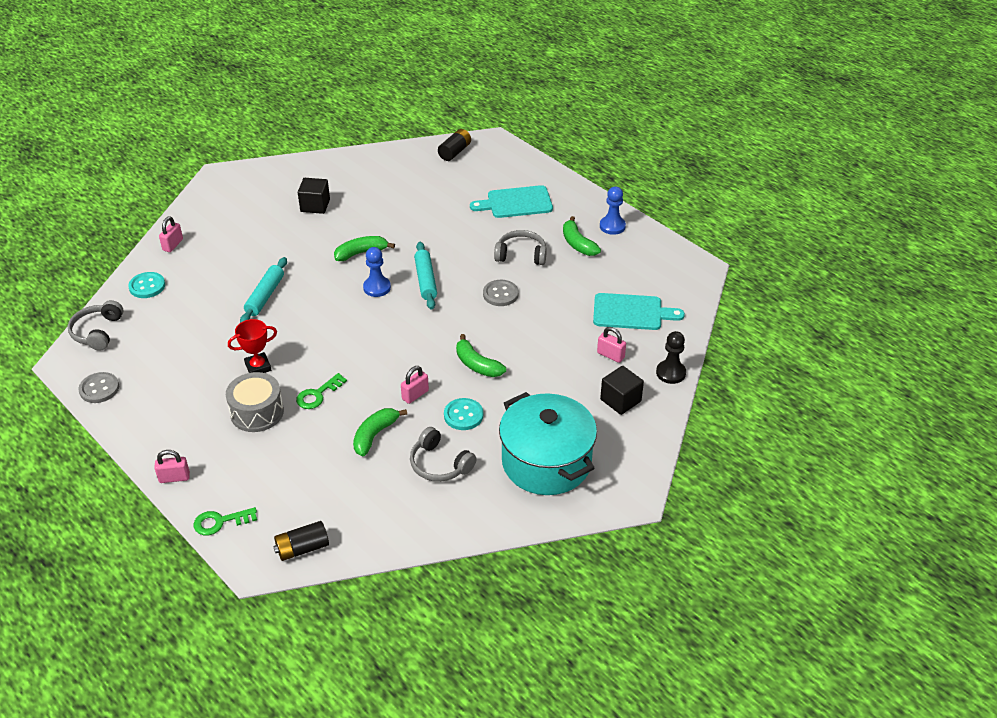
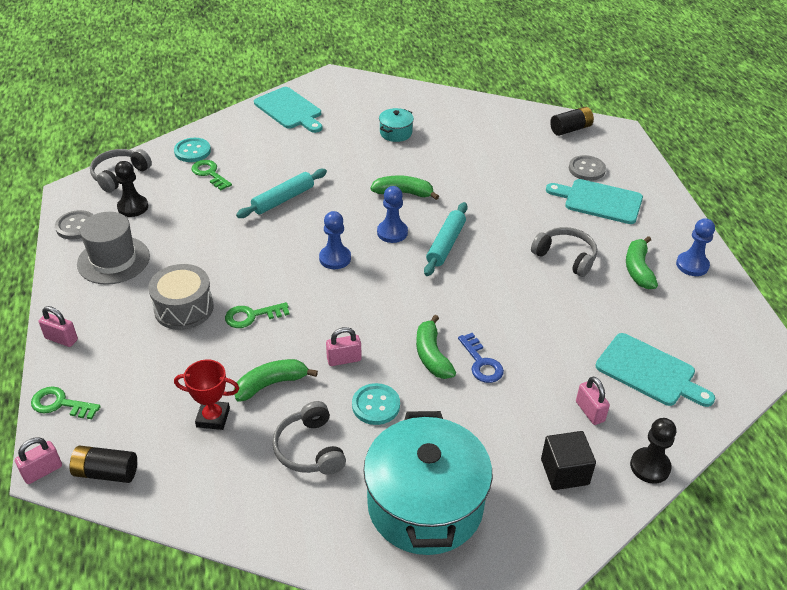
camera: 30 degrees right, 0 degrees up
(136, 353) = (133, 207): none -> black pawn
(161, 401) = (113, 260): none -> grey hat
(173, 245) = (244, 123): pink padlock -> pink padlock (42, 471)
(181, 299) = (210, 174): none -> green key
(204, 218) = (289, 110): none -> turquoise cutting board
(258, 367) = (221, 264): red trophy -> red trophy (213, 418)
(315, 205) = (396, 133): black cube -> turquoise pot
(347, 325) = (335, 258): none -> blue pawn
(500, 294) = (513, 290): grey button -> grey button (586, 169)
(515, 355) = (481, 363): none -> blue key

